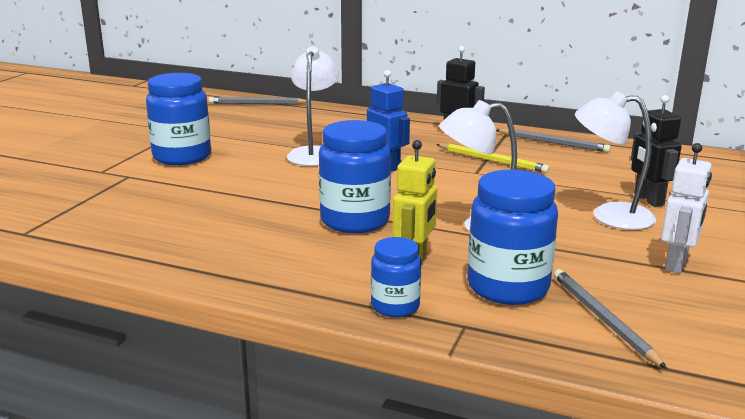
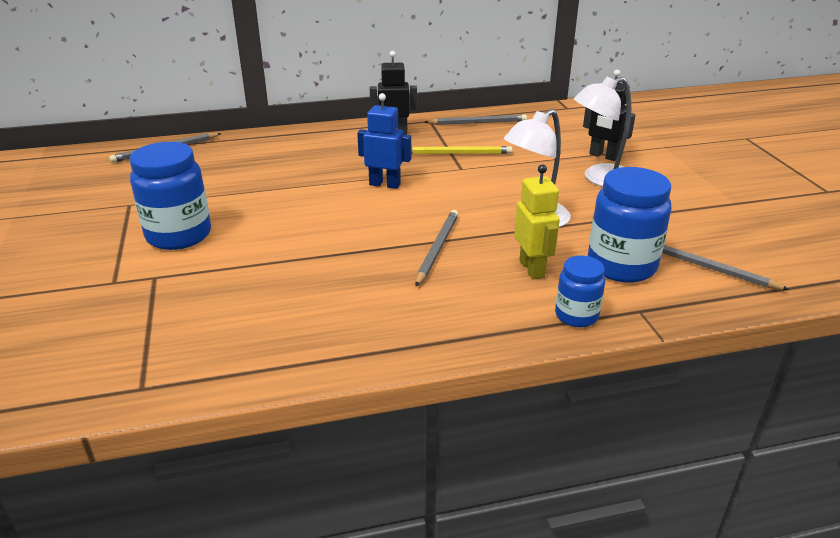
camera: 35 degrees left, 10 degrees up
(314, 153) = (304, 190): white lamp -> none
(355, 221) = (437, 248): blue jar -> grey pencil
(676, 264) = (686, 205): white robot -> none

